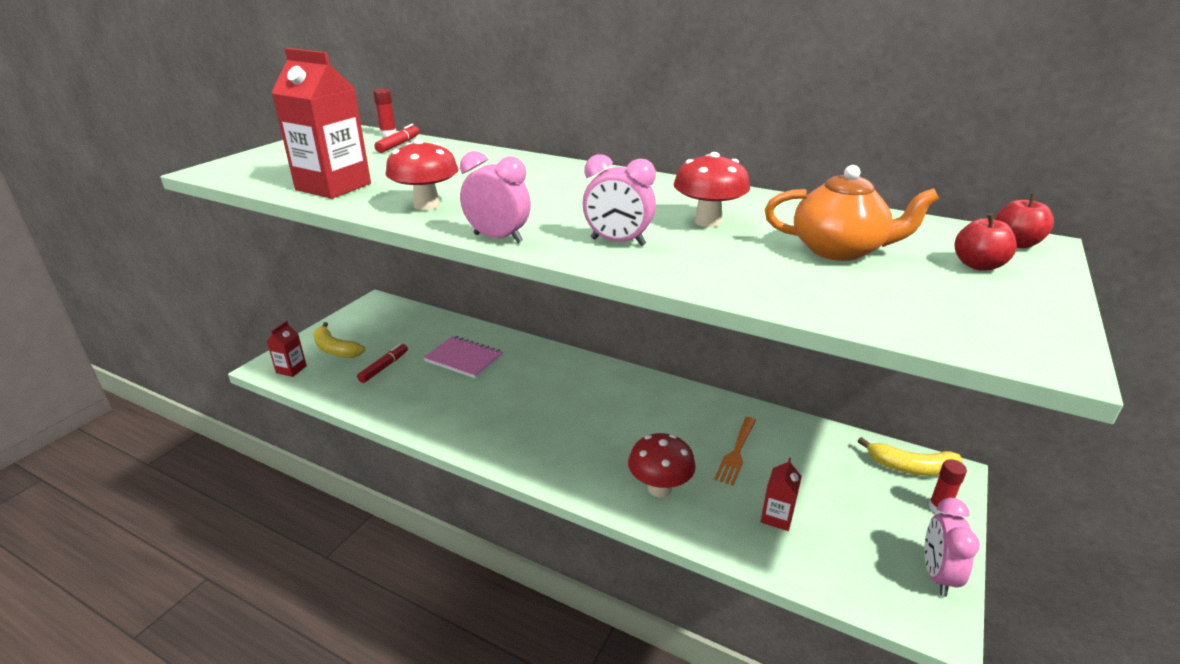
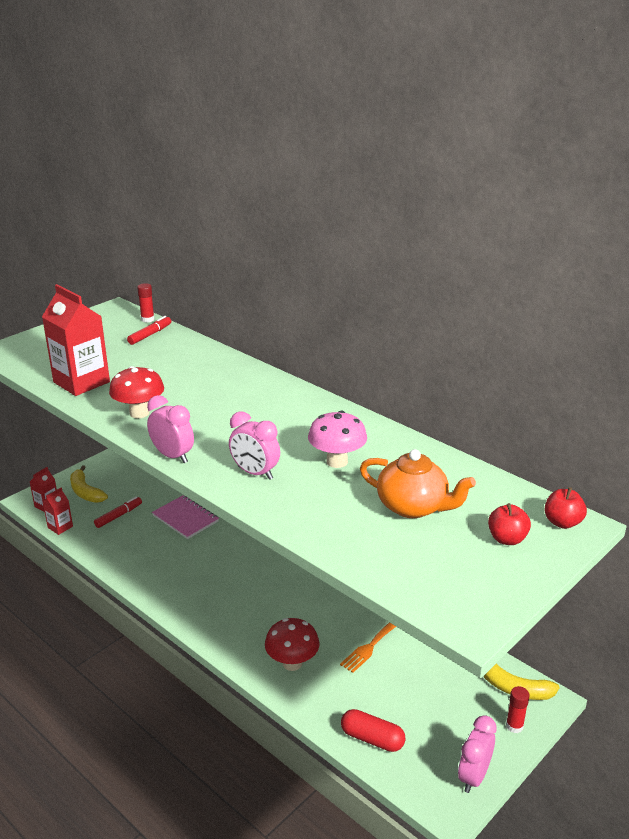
camera: 15 degrees right, 0 degrees up
(708, 221) = (337, 461): red mushroom -> pink mushroom
(777, 517) = (373, 705): red carton -> red carton (60, 527)
(799, 556) = (372, 739): none -> red capsule

